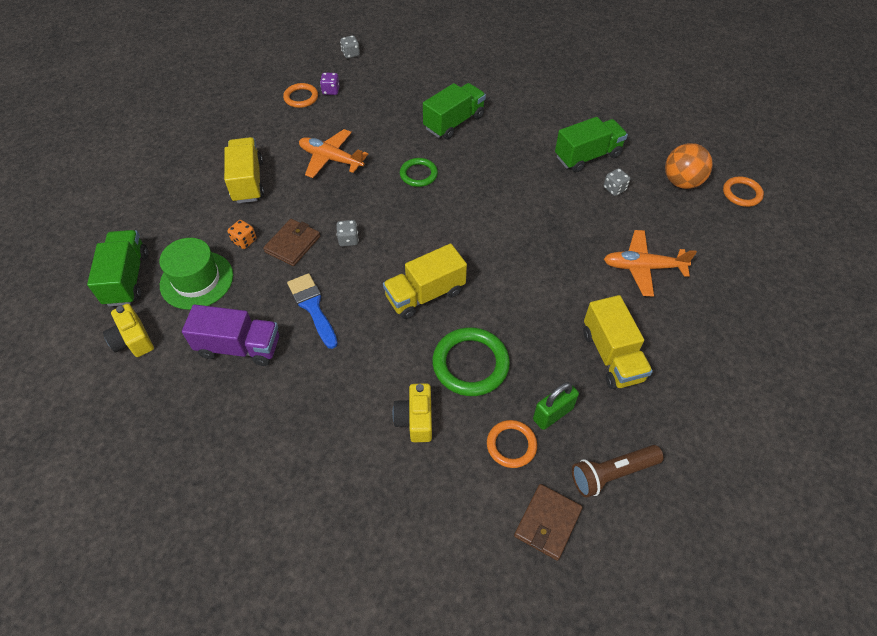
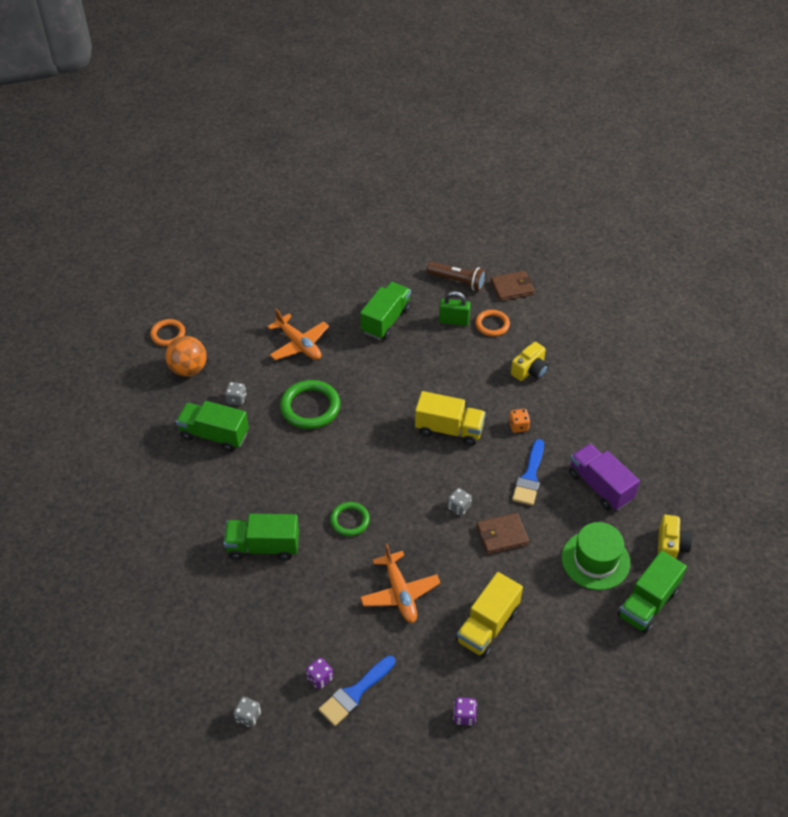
camera: 135 degrees left, 5 degrees down
(219, 129) = (464, 716): none -> purple dice
(244, 241) = (535, 567): orange dice -> orange dice (518, 426)
(301, 97) = (354, 693): orange ring -> blue brush
(470, 364) = (468, 373): green ring -> green ring (310, 407)
(612, 355) = (386, 320): yellow truck -> green truck

